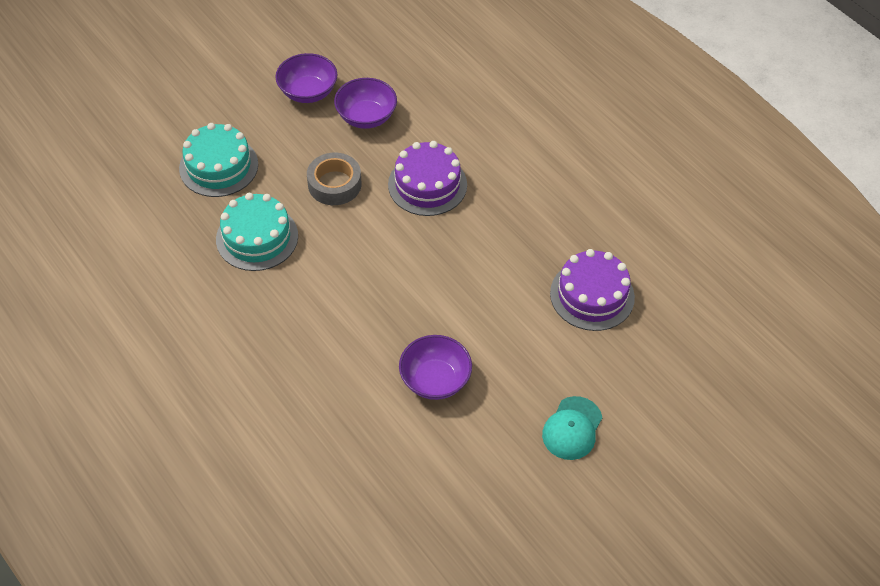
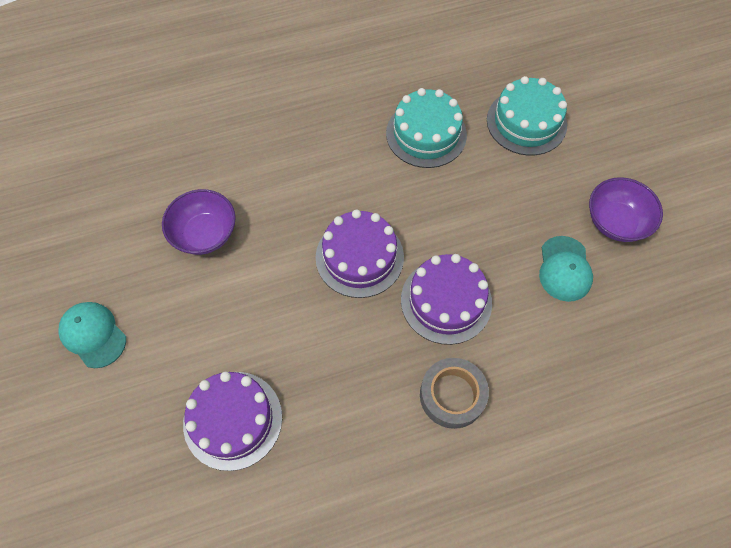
camera: 110 degrees right, 10 degrees up
(334, 184) = (473, 213): grey tape -> grey tape (452, 395)
(366, 117) = (564, 269): purple bowl -> turquoise cap
(410, 253) = (359, 257): none -> purple cake

